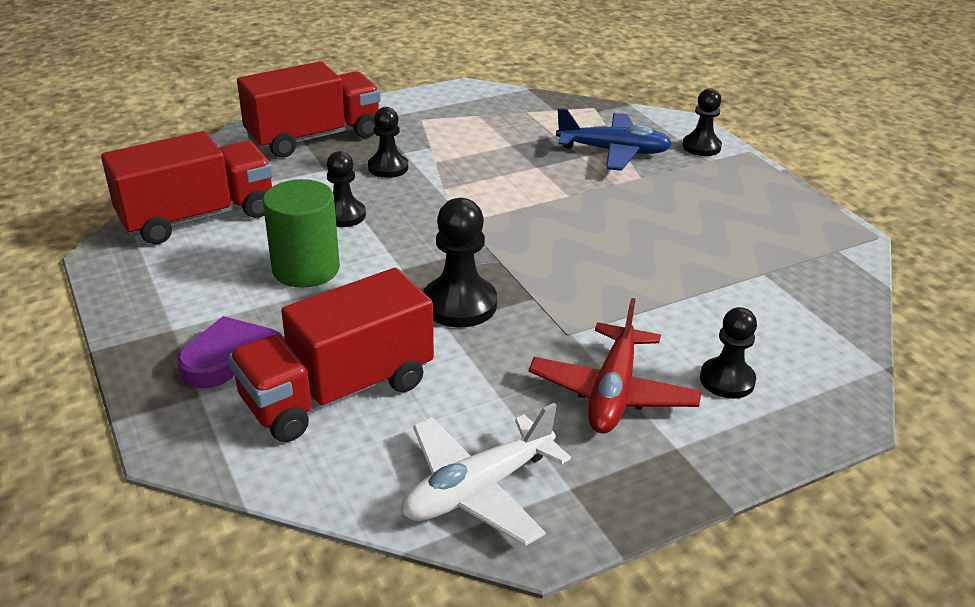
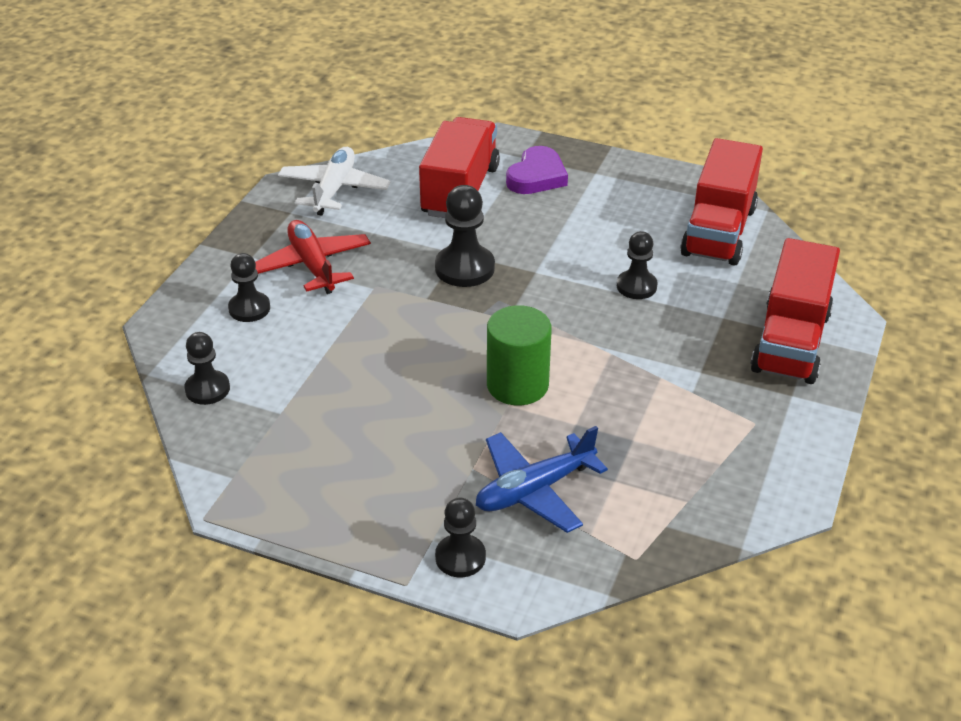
camera: 140 degrees right, 5 degrees up
(306, 269) = (589, 238): green cylinder -> green cylinder (517, 385)
(388, 167) = (682, 346): black pawn -> black pawn (207, 389)

